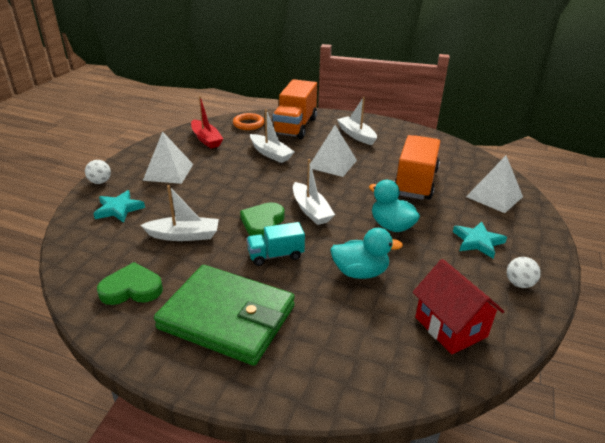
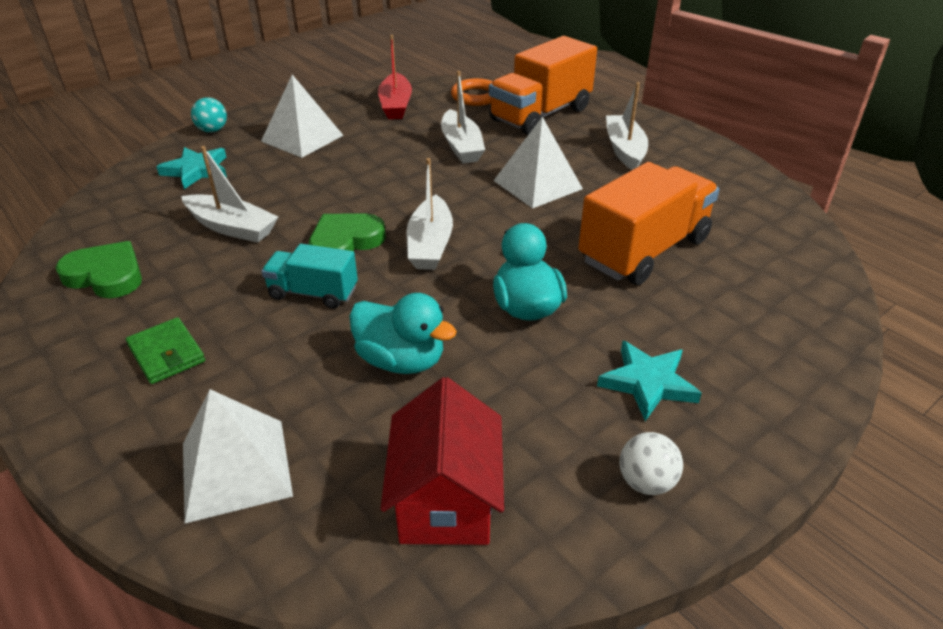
camera: 30 degrees right, 5 degrees up
(100, 182) = (212, 130): white ball -> turquoise ball
(227, 317) = (167, 353): green wallet -> green wallet, size x0.42
(494, 196) = (767, 317): white pyramid -> white pyramid (235, 469)

